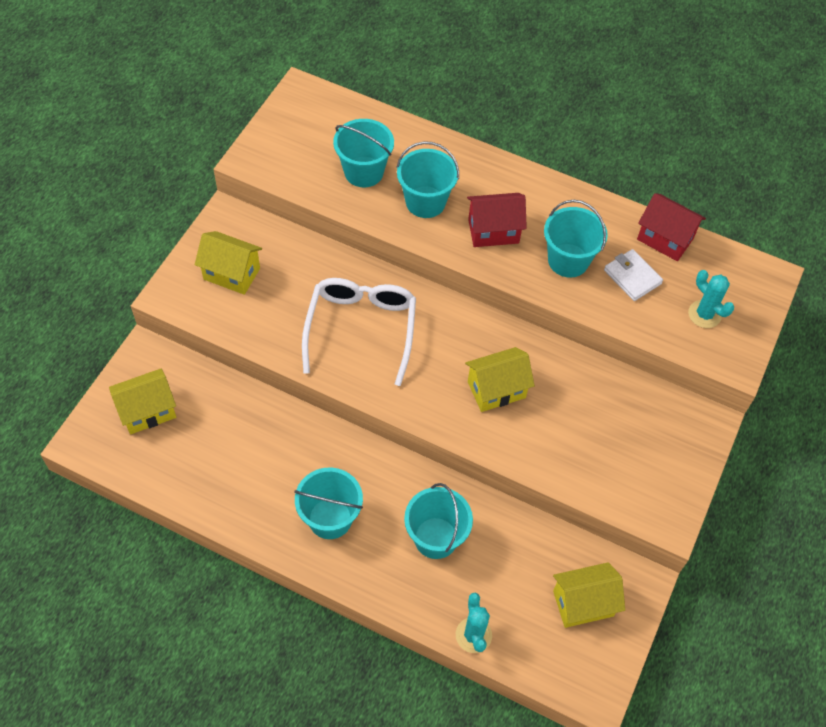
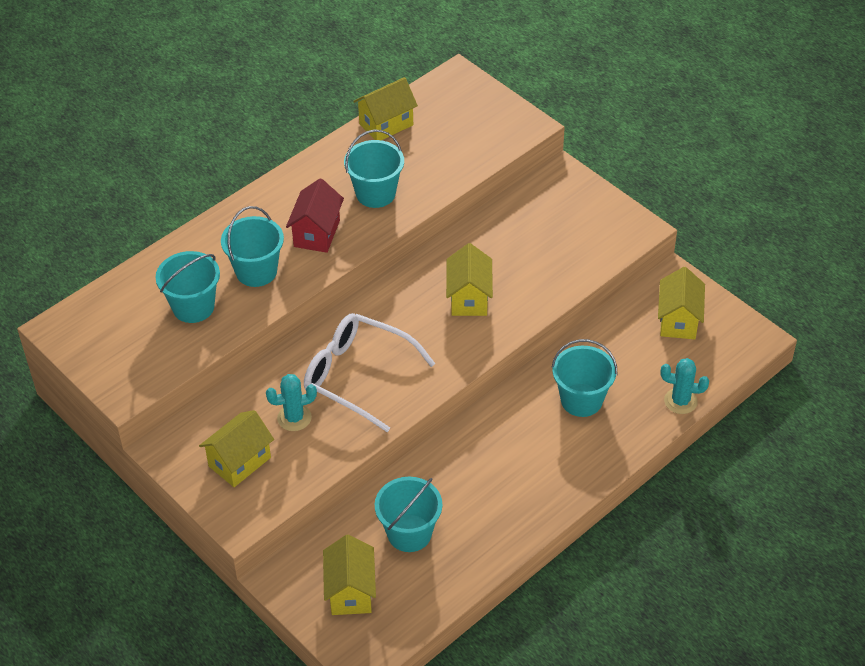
camera: 65 degrees left, 10 degrees down
(330, 518) = (532, 471): turquoise bucket -> turquoise bucket (409, 533)
(632, 277) = (414, 158): white wallet -> none
(665, 239) = (386, 124): red house -> yellow house
(704, 314) = (474, 127): turquoise cactus -> turquoise cactus (294, 418)

